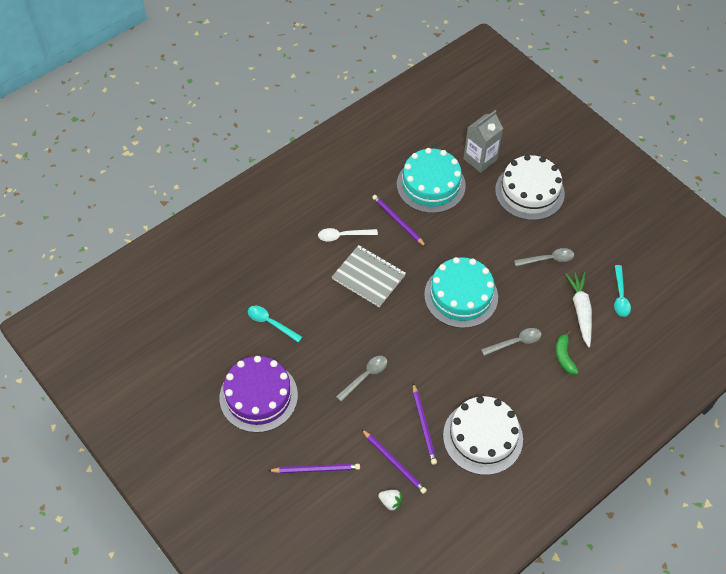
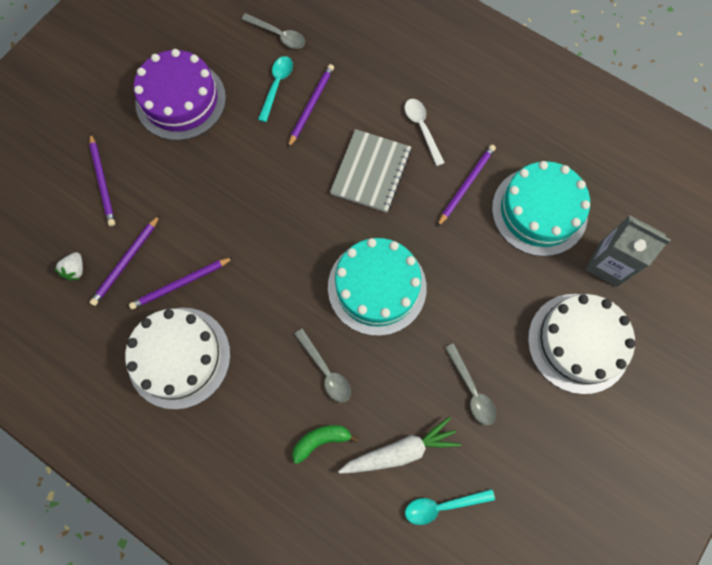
camera: 75 degrees right, 15 degrees up
(298, 303) = (311, 106): none -> purple pencil
(365, 376) = (231, 203): grey spoon -> grey spoon (278, 35)

